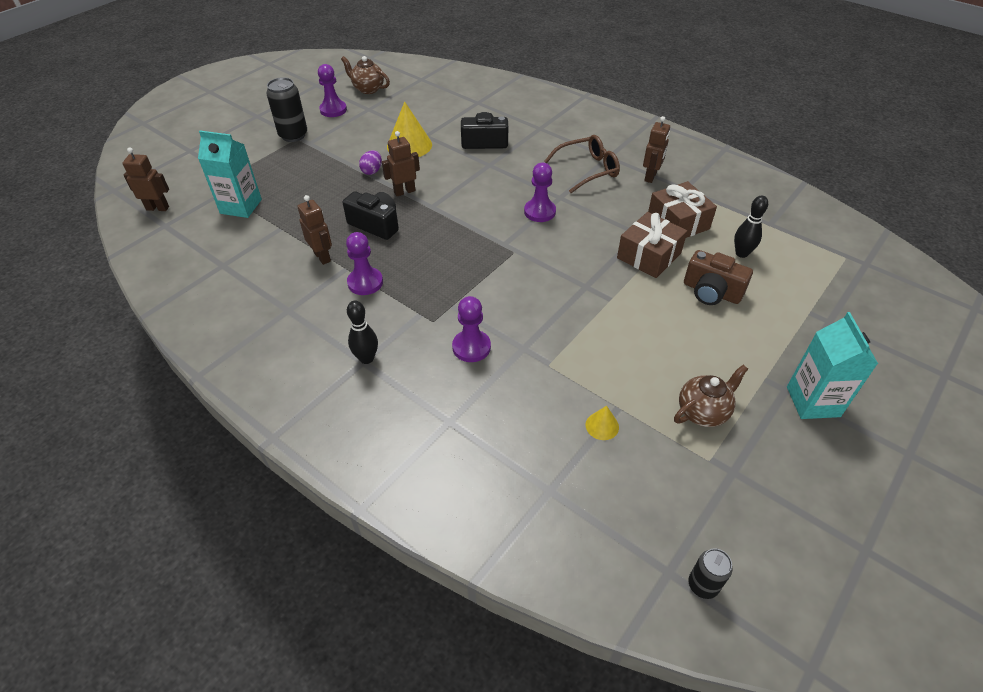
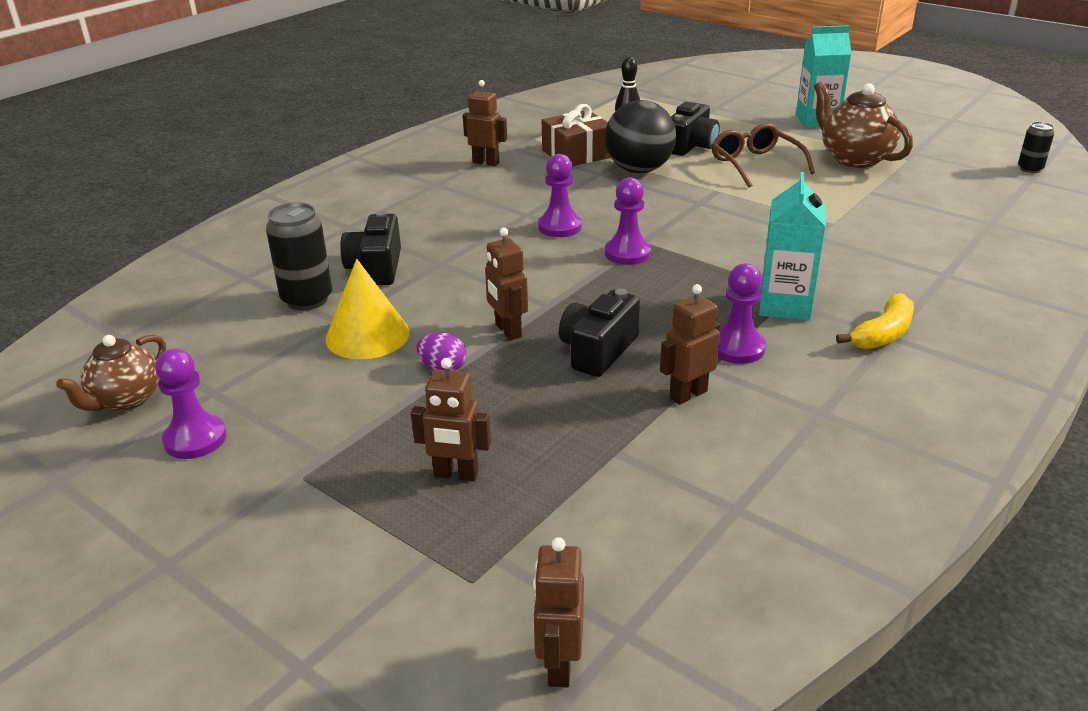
camera: 90 degrees left, 15 degrees down
(241, 206) = (551, 518): turquoise carton -> turquoise carton (785, 305)
(282, 179) = (456, 474): none -> brown robot
(293, 135) = (285, 484): black can -> black can (307, 299)
(366, 358) = (883, 334): black bowling pin -> yellow banana
(471, 347) = (828, 265): purple pawn -> purple pawn (627, 253)
(588, 170) = (465, 196): brown glasses -> brown glasses (755, 164)
(602, 426) = (898, 199): yellow cone -> none
(649, 255) = (639, 170): brown gift -> black ball
(703, 412) = (854, 159): brown teapot -> brown teapot, size x1.50
(711, 292) = (691, 146): brown camera -> black camera

